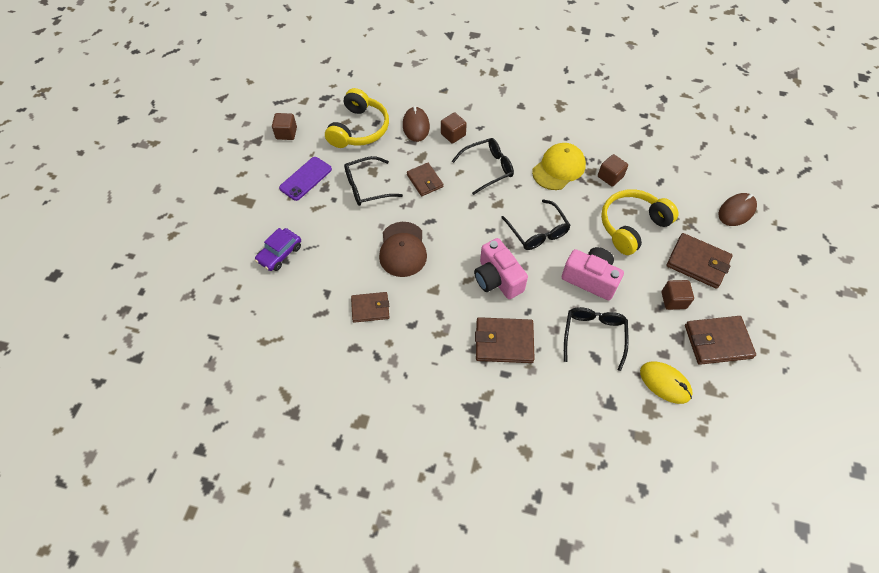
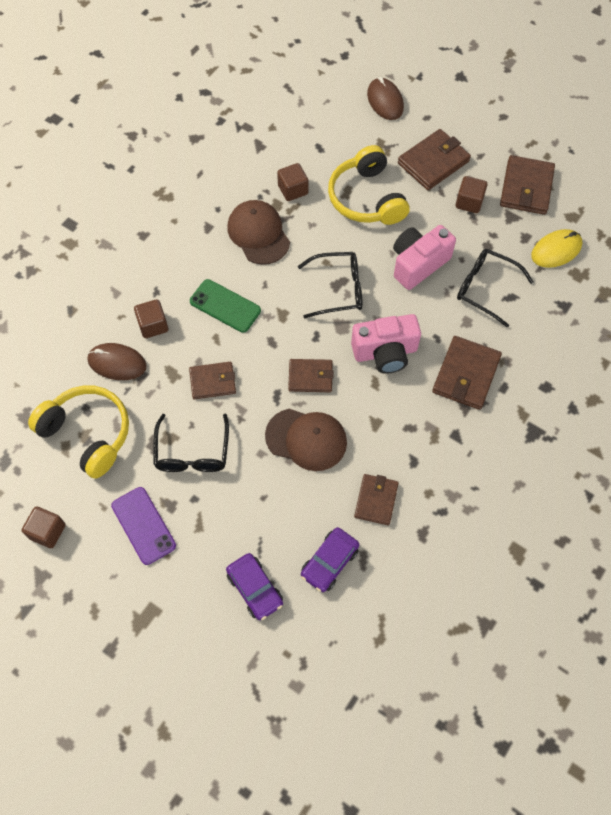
camera: 70 degrees left, 5 degrees up
(312, 292) = (329, 562): none -> purple car
(454, 236) = (310, 377): none -> brown wallet
(488, 168) = (225, 306): black glasses -> green phone
(559, 168) = (258, 234): yellow cap -> brown cap

